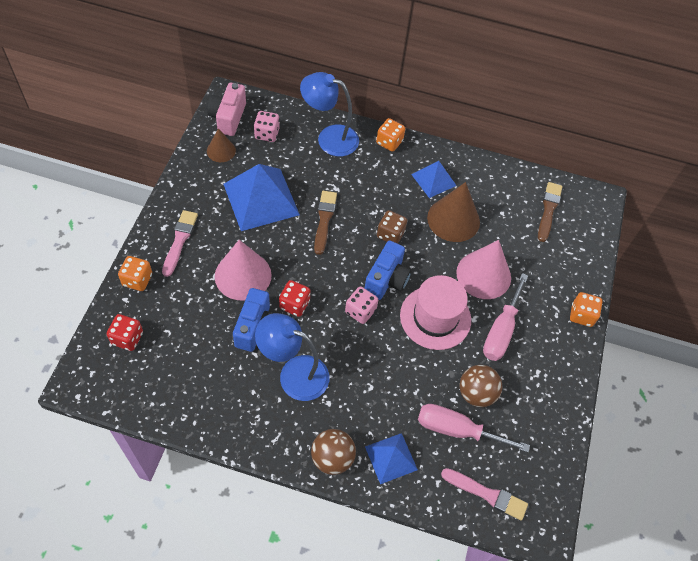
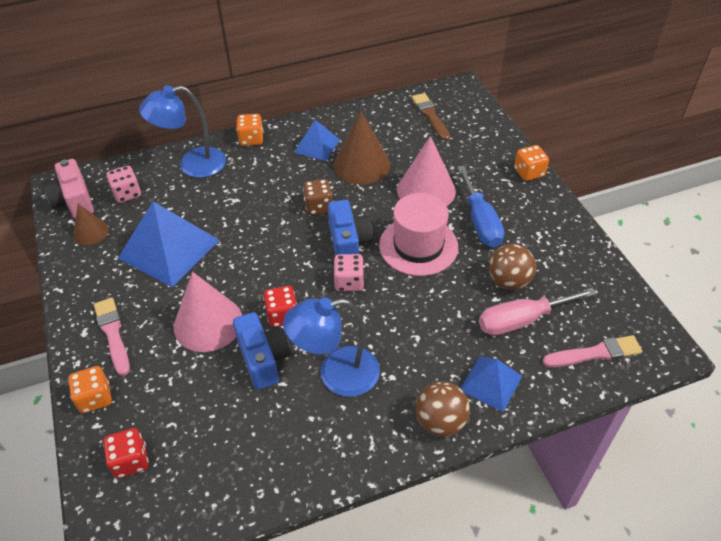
camera: 30 degrees left, 10 degrees down
(324, 220) = (247, 230): brown brush -> none
(501, 331) = (480, 222): pink screwdriver -> blue screwdriver

